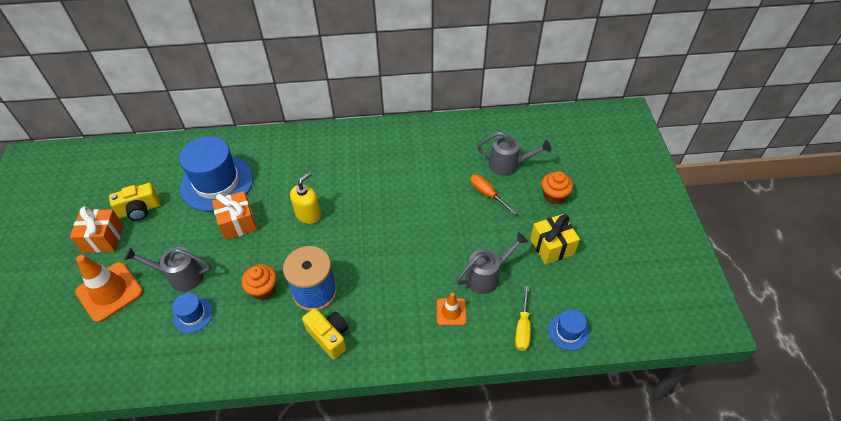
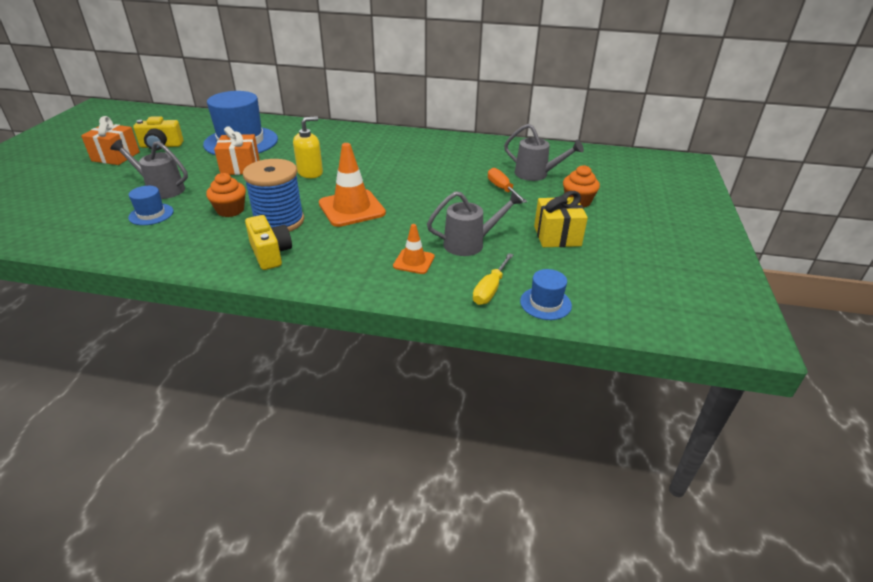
camera: 15 degrees right, 15 degrees down
(109, 292) = (91, 187): orange traffic cone -> orange traffic cone (352, 208)

